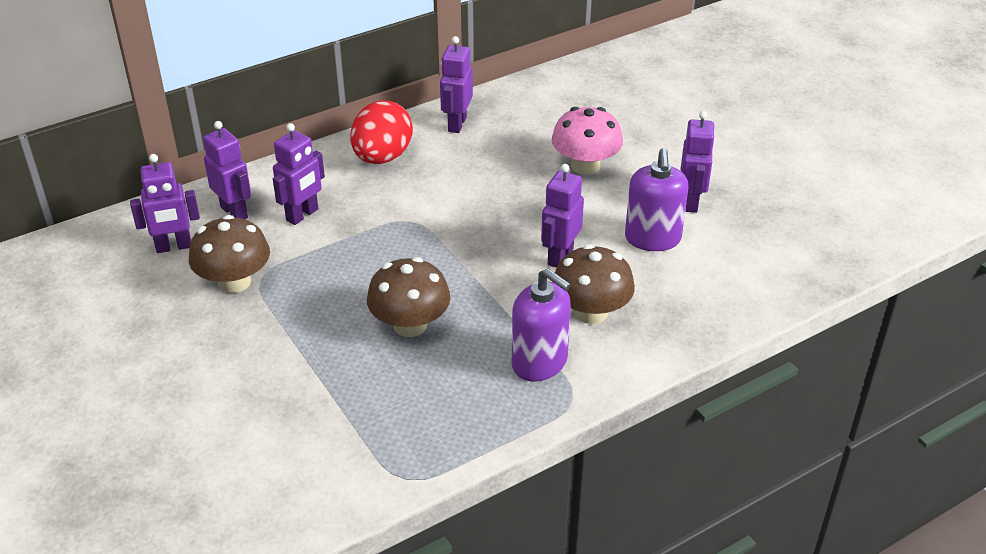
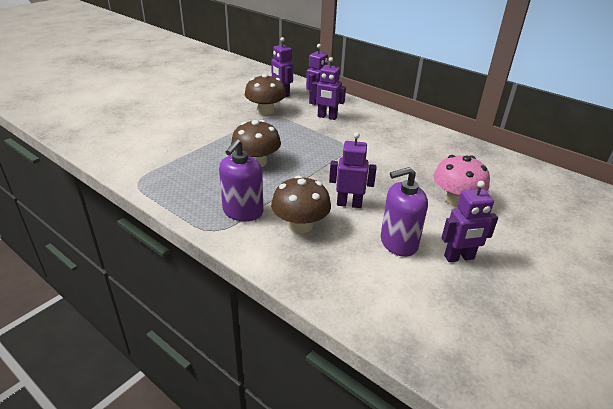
camera: 70 degrees right, 5 degrees down
(382, 157) = (394, 128): red egg -> none
(457, 124) = (450, 145): purple robot -> none

